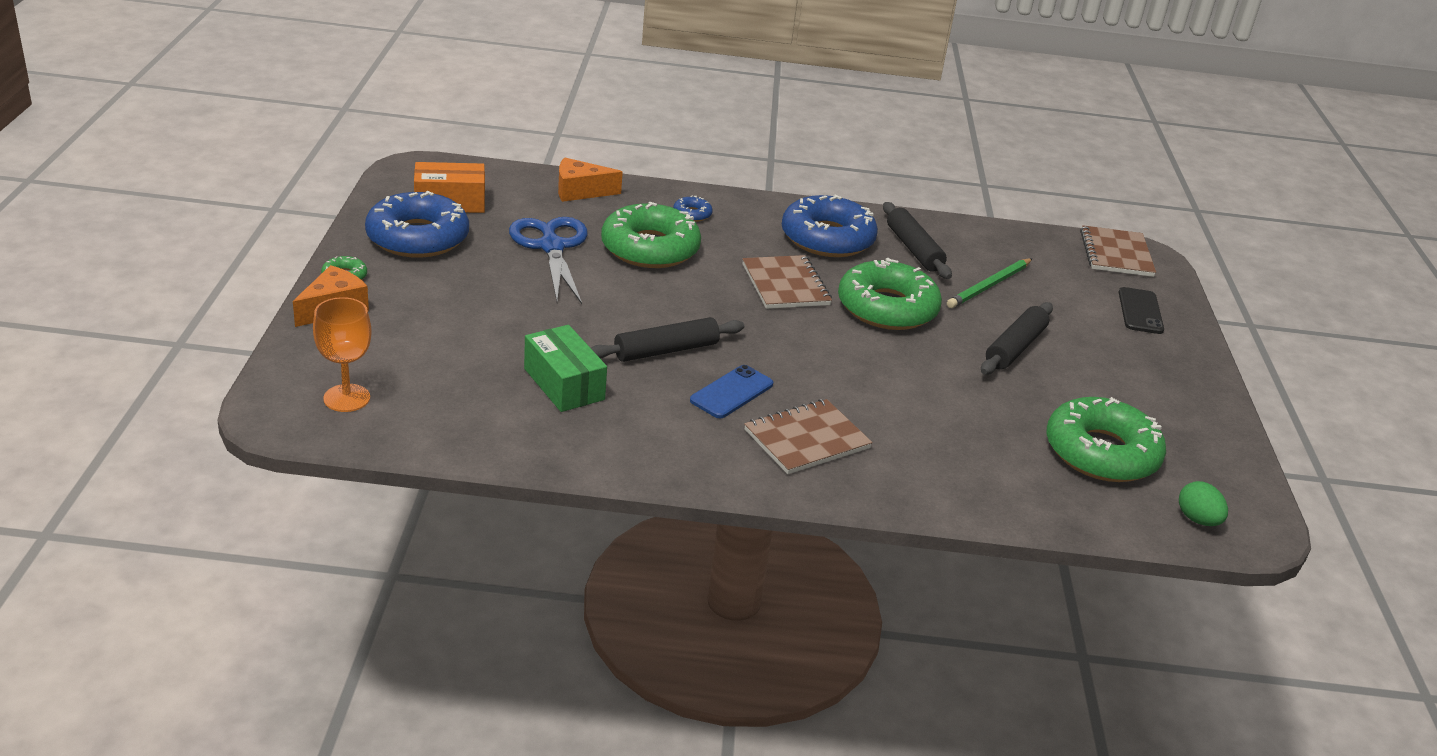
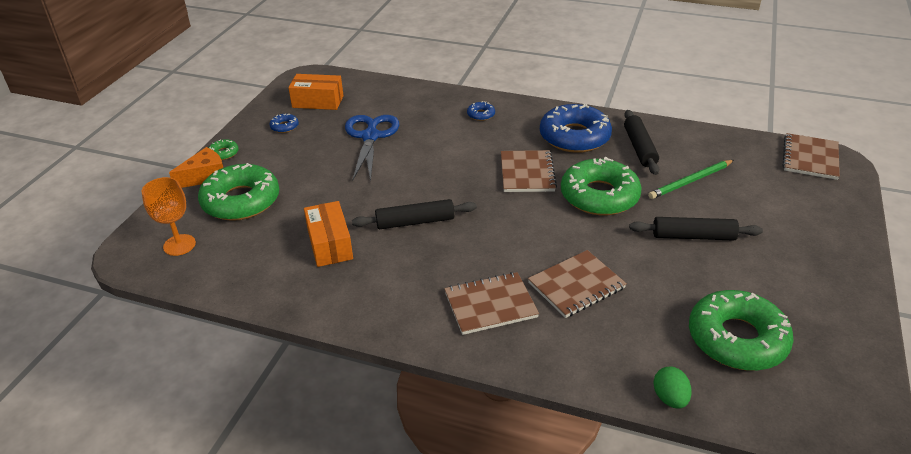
camera: 20 degrees right, 5 degrees up
(418, 237) = (284, 127): blue donut -> blue donut, size x0.42
(564, 384) = (330, 244): green box -> orange box
(580, 191) = (409, 95): orange cheese -> none
(650, 248) = (439, 140): green donut -> green donut (241, 201)
(731, 392) = (449, 260): blue phone -> none
(900, 410) = (576, 285): none -> brown notebook
(1015, 348) = (693, 236): black rolling pin -> black rolling pin turned 45 degrees clockwise
(1140, 311) = (815, 210): black phone -> none
(1197, 519) = (806, 414): green egg -> green egg (670, 398)

